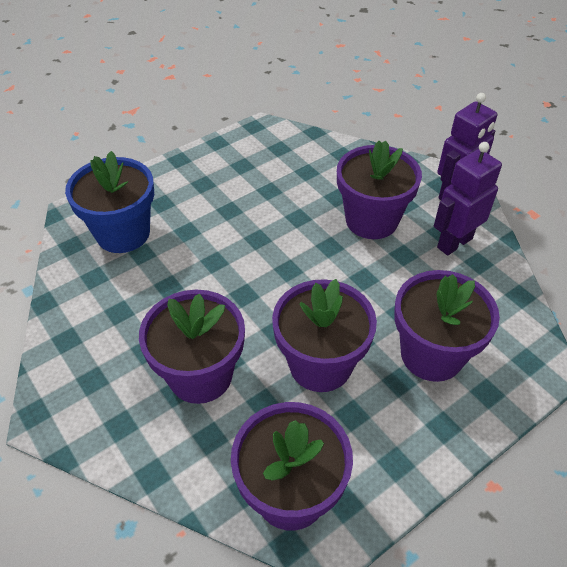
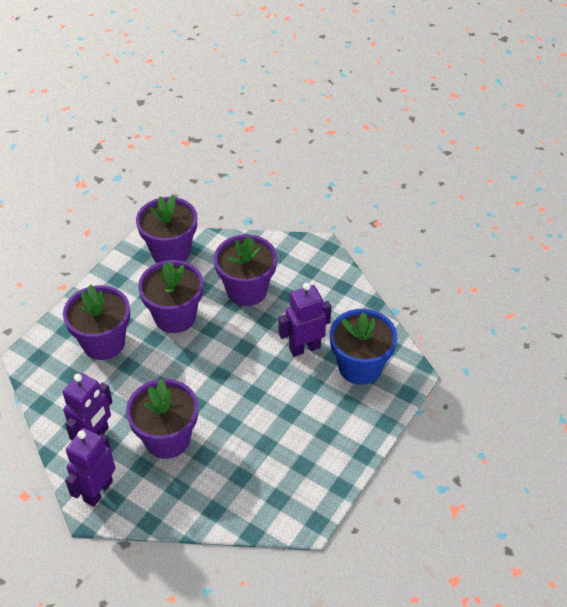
camera: 160 degrees right, 0 degrees up
(171, 272) = (304, 348): none -> purple robot

